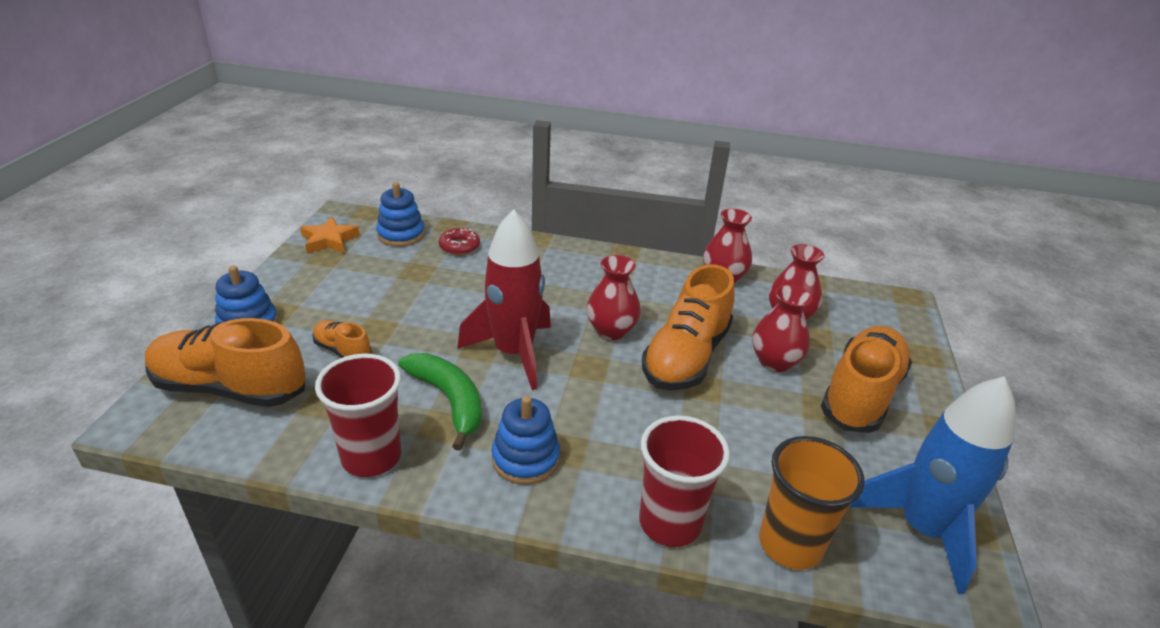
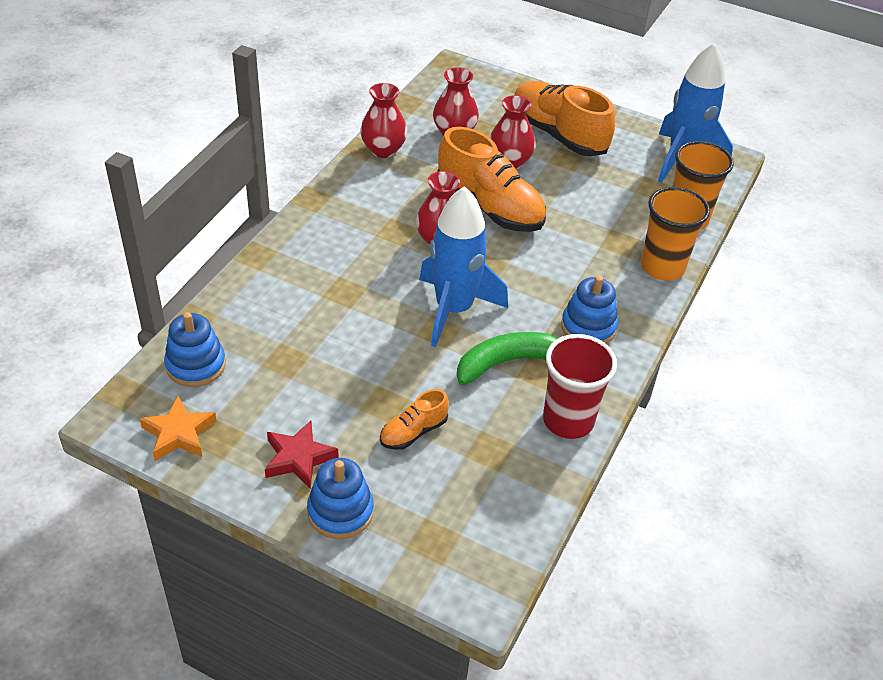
camera: 75 degrees left, 10 degrees up
(230, 388) = (449, 523): orange shoe -> none
(307, 295) = (298, 458): none -> red star
(459, 246) = (246, 318): red donut -> none
(514, 353) = (454, 309): red rocket -> blue rocket
(670, 523) = (662, 267): red cup -> orange cup

